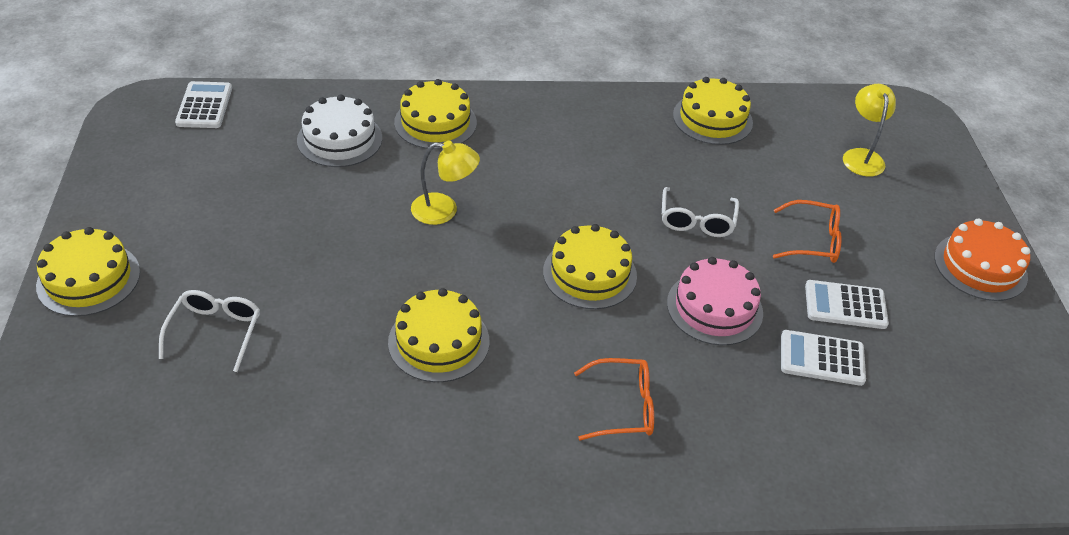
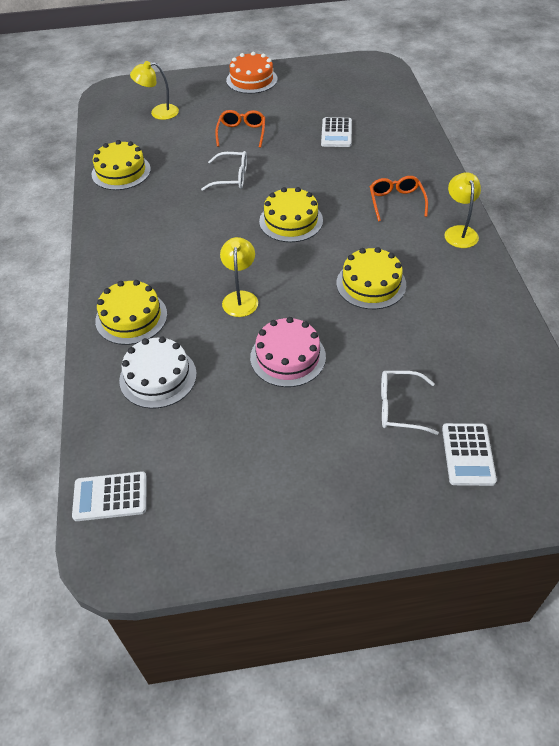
camera: 90 degrees left, 5 degrees up
(88, 279) = (368, 515): yellow cake -> none
(535, 478) = (459, 232): none -> yellow lamp
(714, 308) = (308, 170): pink cake -> pink cake (288, 357)
(845, 305) = (293, 124): white calculator -> white calculator (468, 454)

